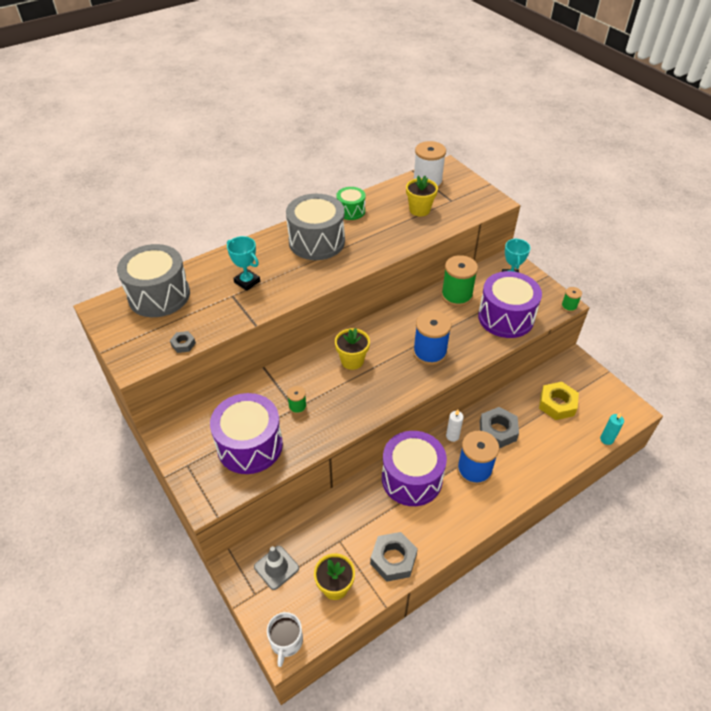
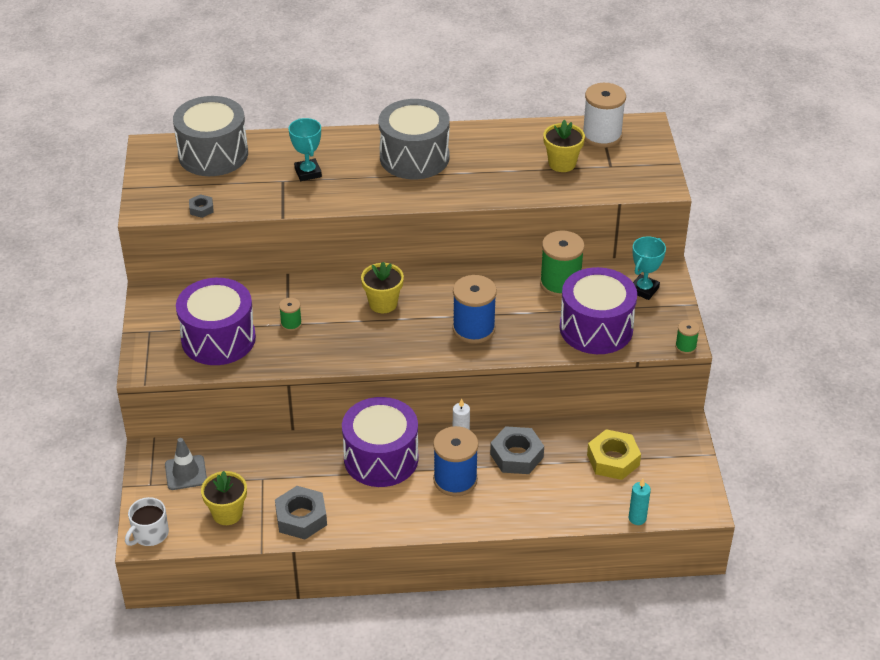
camera: 30 degrees right, 5 degrees down
(351, 211) = (481, 137): green drum -> none

